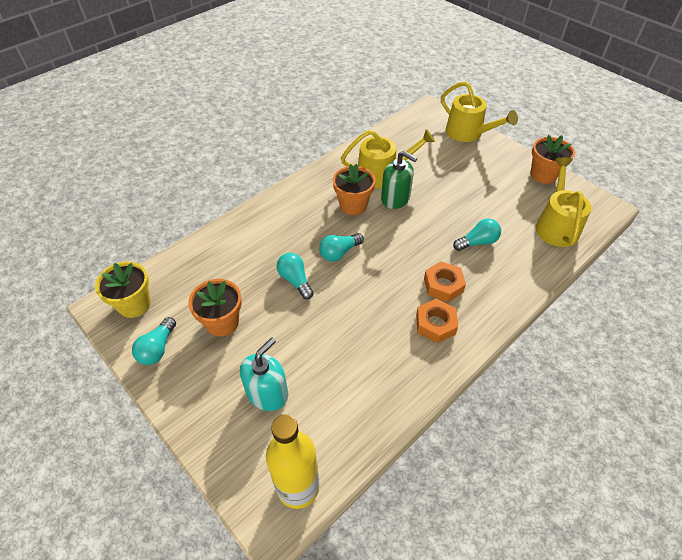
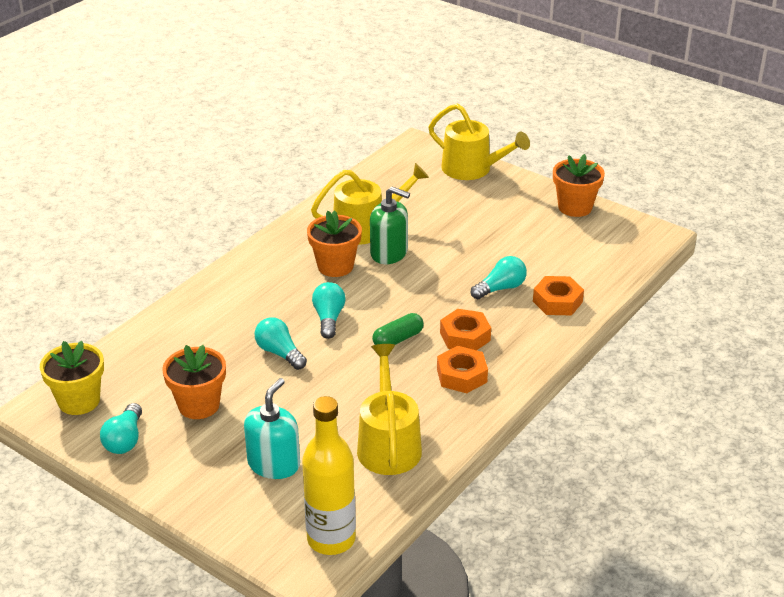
camera: 10 degrees left, 15 degrees down
(339, 253) = (329, 318): turquoise light bulb -> turquoise light bulb turned 135 degrees clockwise
(389, 280) = (398, 339): none -> green capsule
(522, 261) = (557, 301): none -> orange nut
(556, 225) = (595, 260): yellow watering can -> yellow watering can (388, 444)

